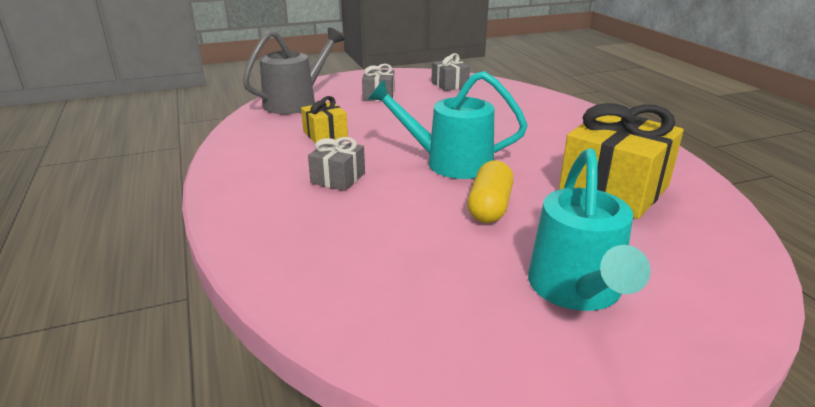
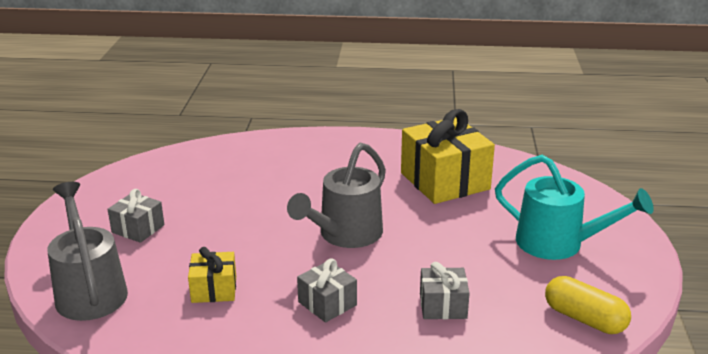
camera: 65 degrees left, 0 degrees up
(448, 163) = (345, 235): turquoise watering can -> grey watering can
(449, 85) = (157, 178): grey gift -> grey gift (443, 306)
(489, 207) = (435, 240): yellow capsule -> yellow capsule (584, 319)

